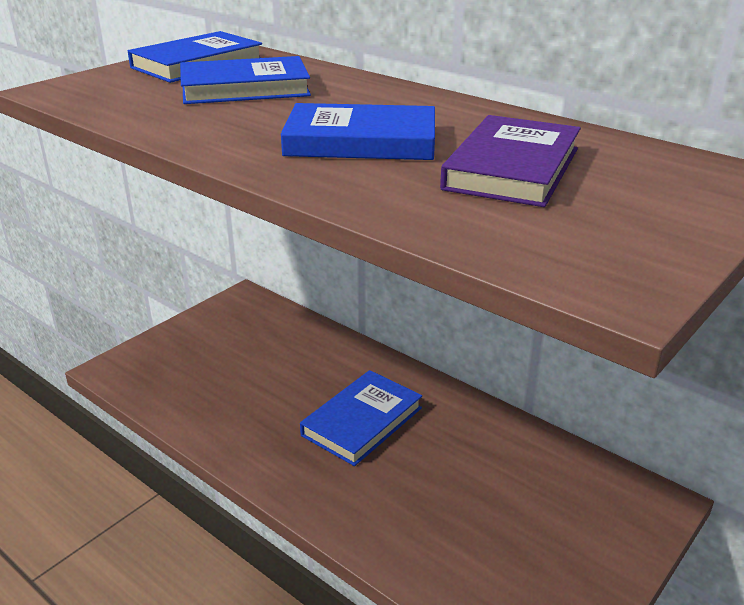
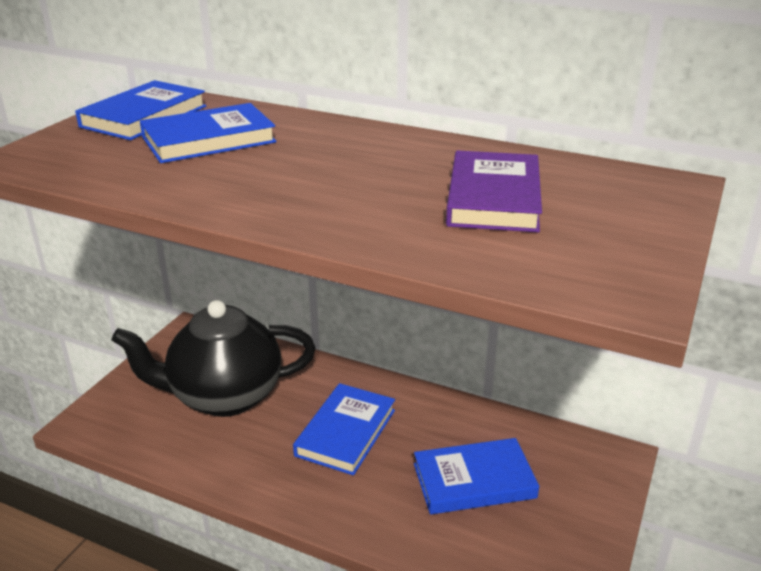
camera: 15 degrees left, 0 degrees up
(254, 365) = (224, 396): none -> black teapot
(361, 141) = (350, 185): blue book -> blue book (474, 481)

